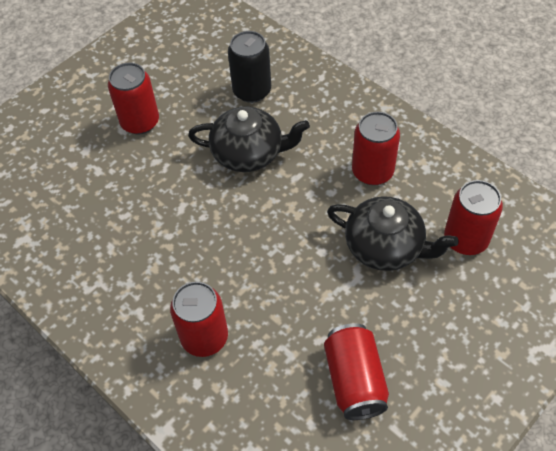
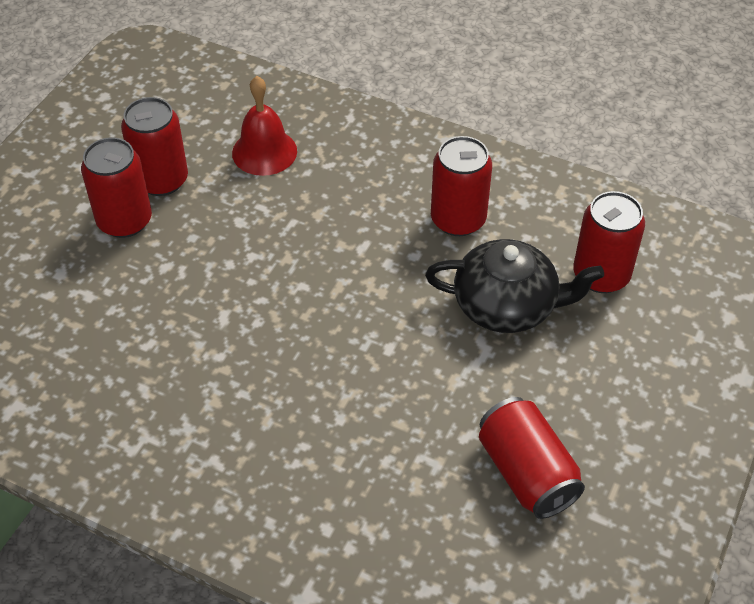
camera: 20 degrees left, 5 degrees down
(204, 337) = (315, 470): red can -> red can (161, 180)
(249, 153) = (289, 230): black teapot -> none
(252, 91) = (264, 152): black can -> red bell

